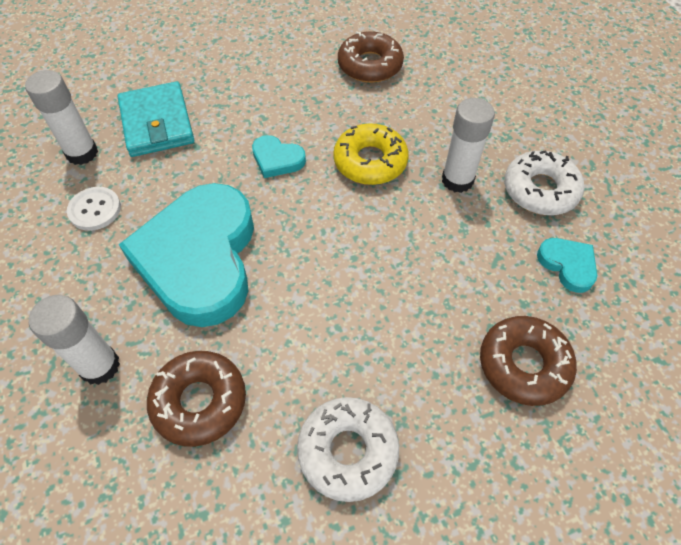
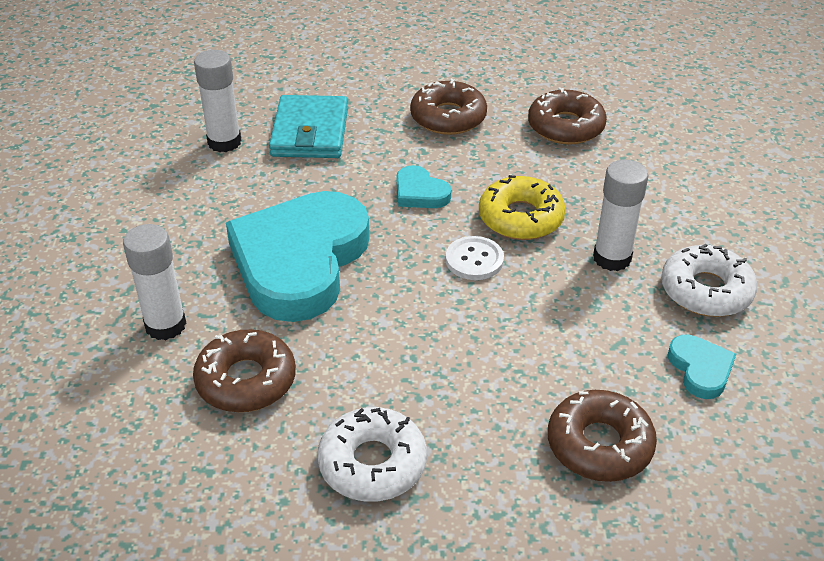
camera: 20 degrees right, 15 degrees down
(95, 210) = (216, 194): white button -> white button (474, 260)
(271, 79) = (448, 117): none -> brown donut

